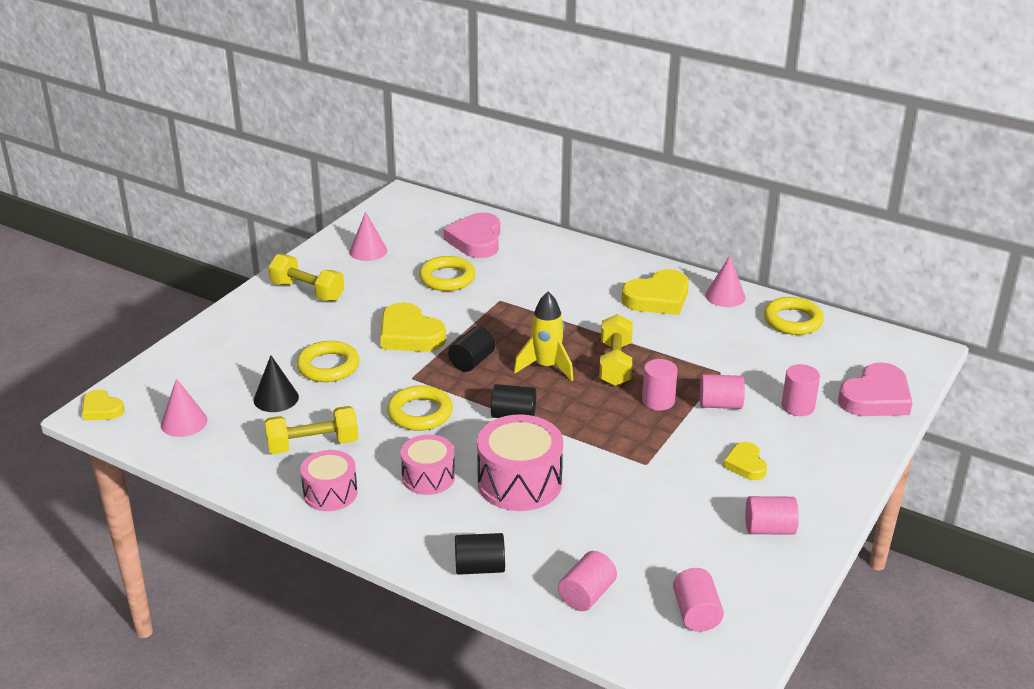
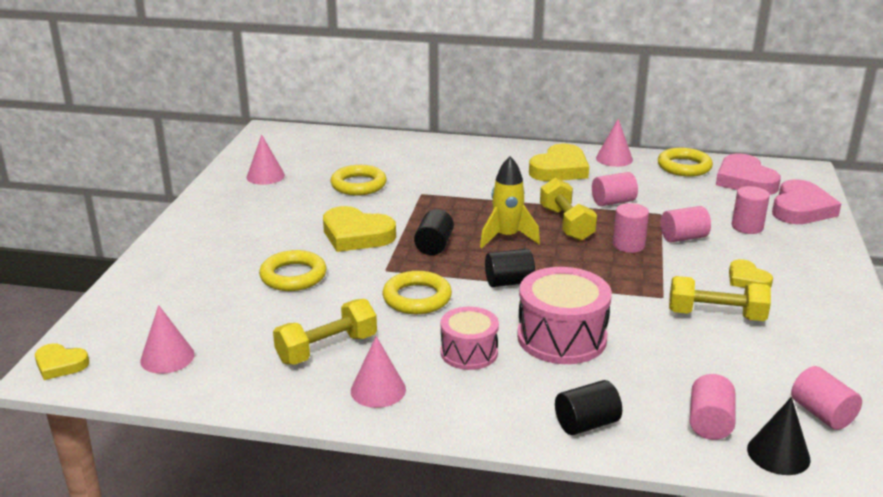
camera: 20 degrees left, 5 degrees down
(276, 398) = (257, 314): black cone -> black cone (778, 454)
(307, 291) = (227, 217): yellow dumbbell -> yellow dumbbell (716, 315)
(330, 493) = (378, 390): pink drum -> pink cone
(476, 240) = (363, 152): pink heart -> pink heart (745, 180)
(769, 529) = (815, 326): pink cylinder -> pink cylinder (613, 202)

